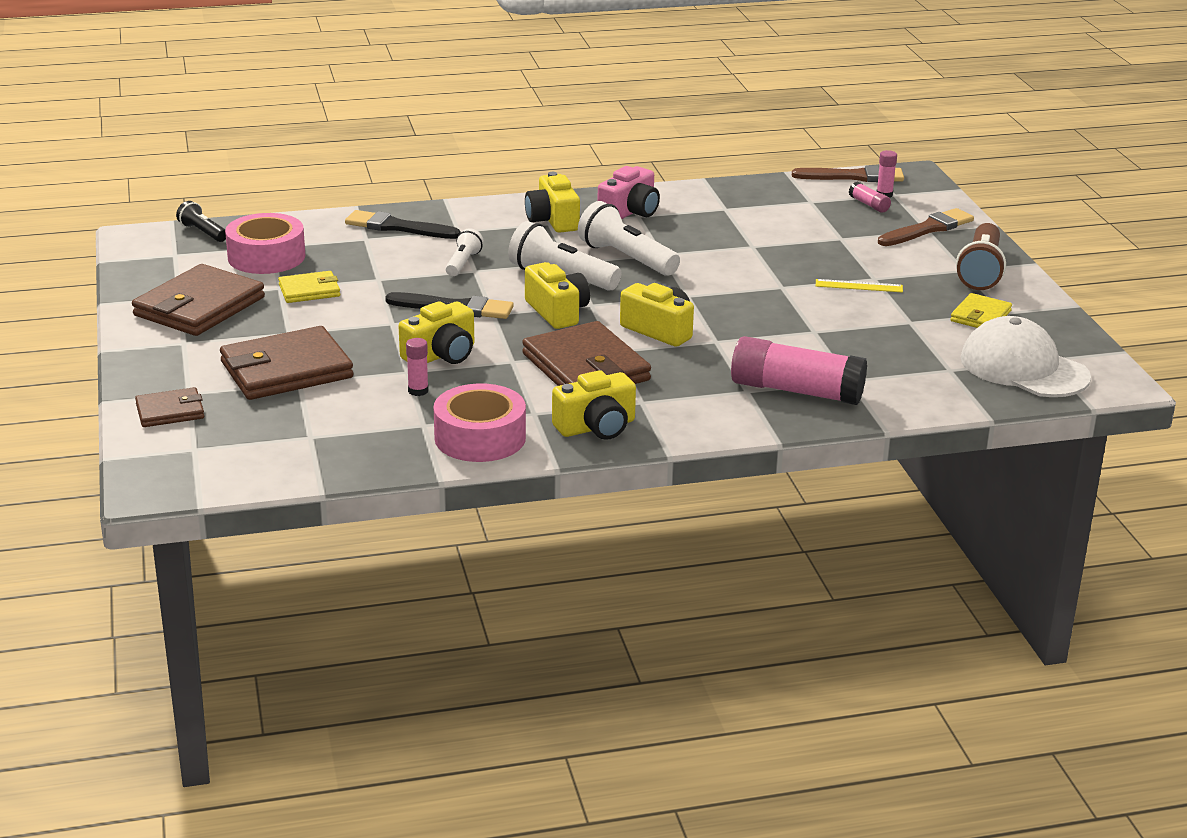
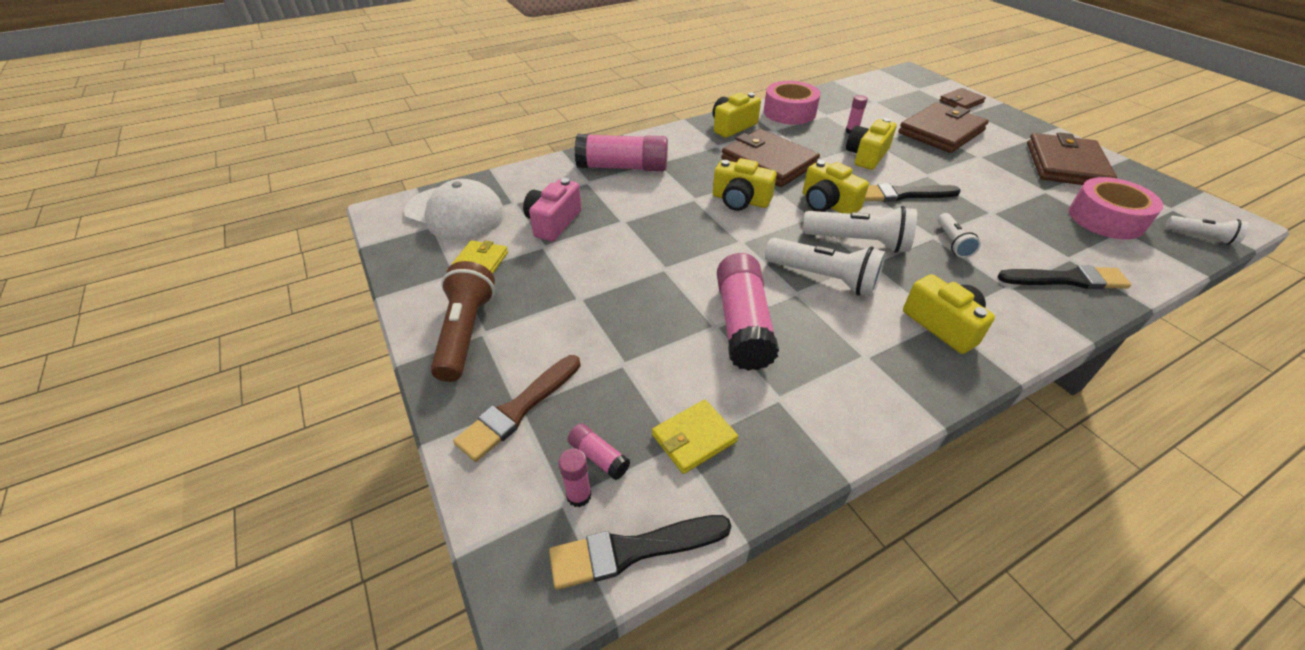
camera: 165 degrees right, 15 degrees up
(203, 232) = (1201, 236): black flashlight -> white flashlight
(309, 290) = (1021, 191): yellow wallet -> yellow wallet (694, 438)
(630, 212) = (879, 361): pink camera -> pink camera (553, 222)
(727, 243) = (743, 324): none -> pink glue stick
(853, 176) = (632, 550): brown brush -> black brush
(859, 286) = (593, 283): yellow ruler -> none

